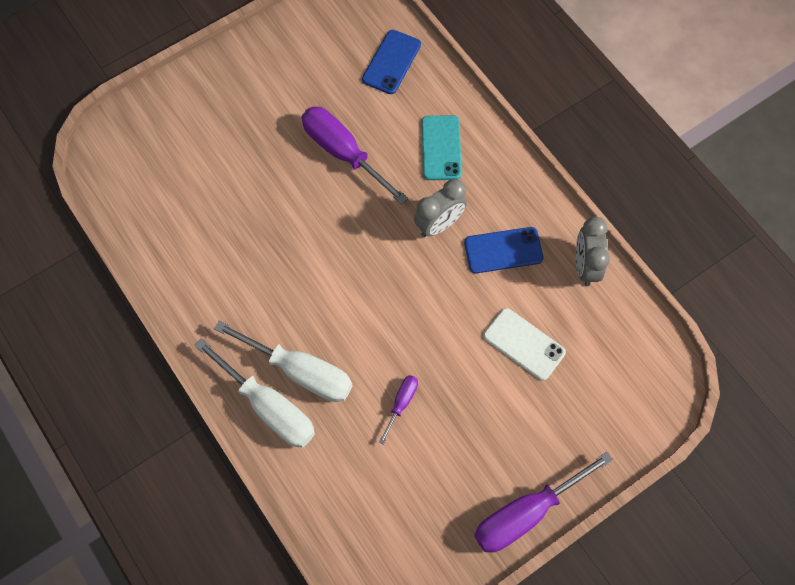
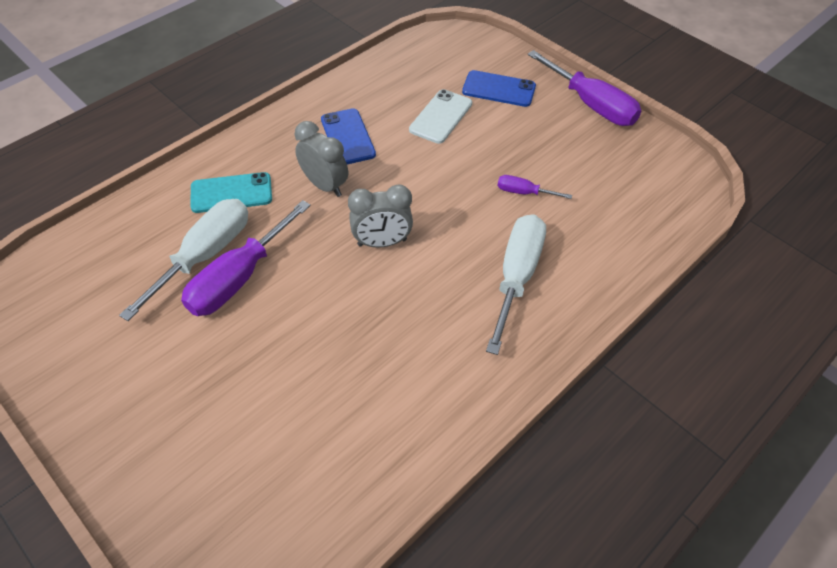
camera: 100 degrees left, 15 degrees down
(269, 407) = (565, 298): white screwdriver -> white screwdriver (205, 255)
(391, 62) = (111, 249): blue phone -> blue phone (499, 89)
(585, 266) = (356, 84): grey clock -> grey clock (382, 242)

